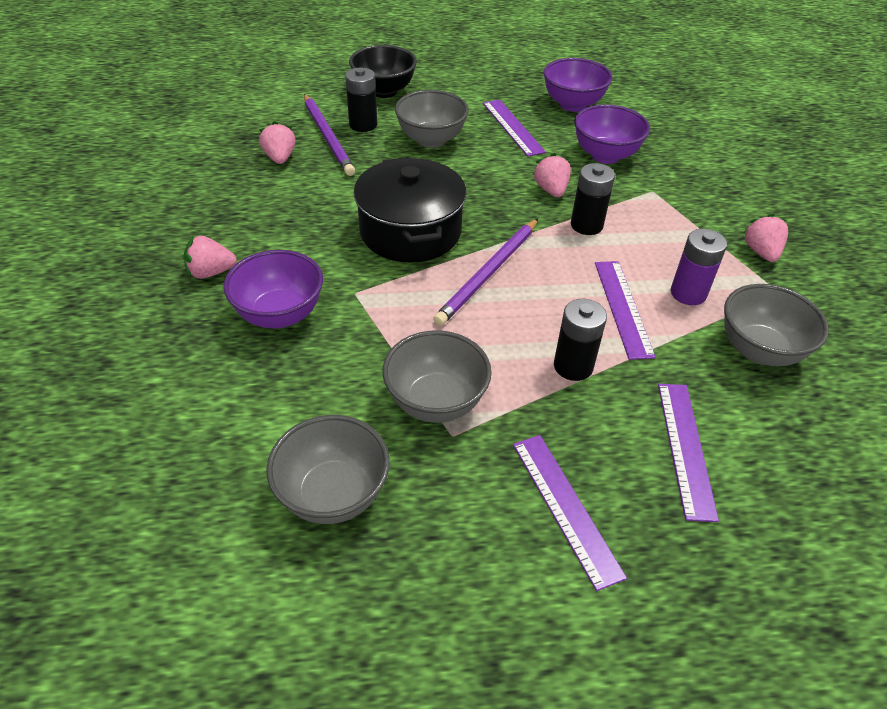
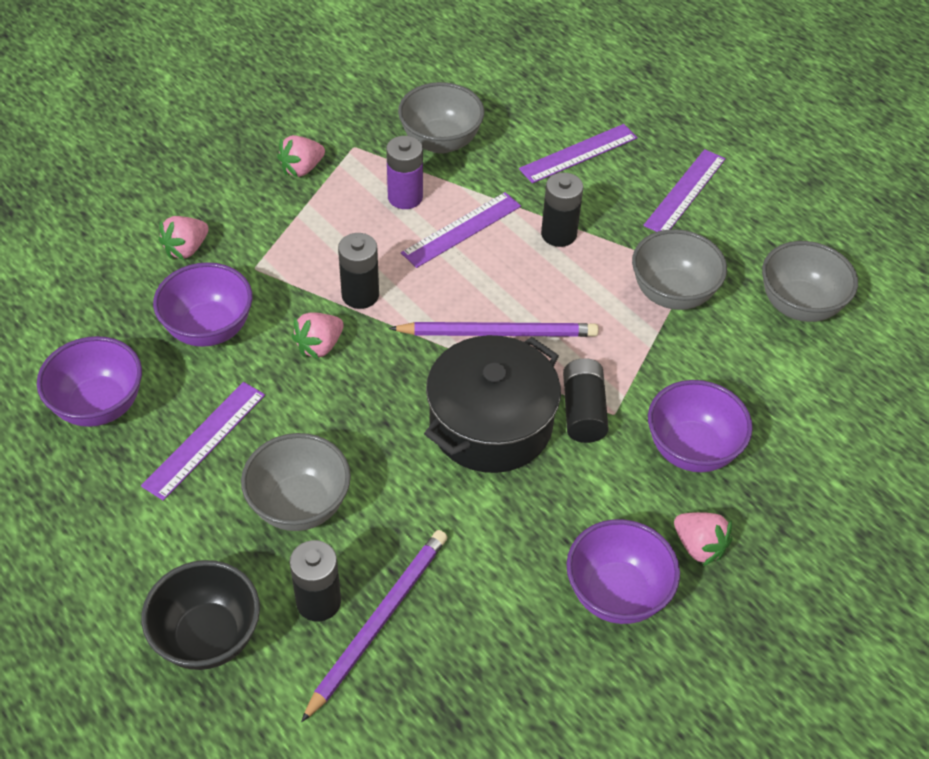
camera: 125 degrees left, 5 degrees up
(231, 221) = (616, 594): none -> purple bowl
(280, 158) = (467, 640): pink strawberry -> pink strawberry (186, 249)
(374, 279) = (583, 411): none -> black battery

